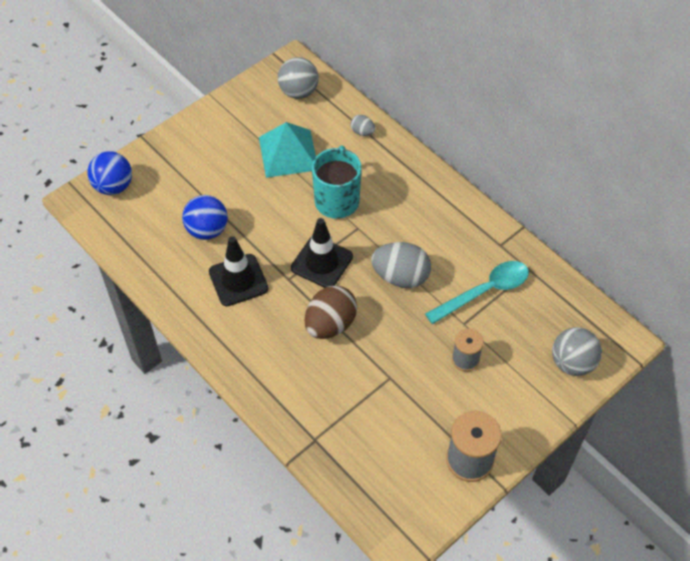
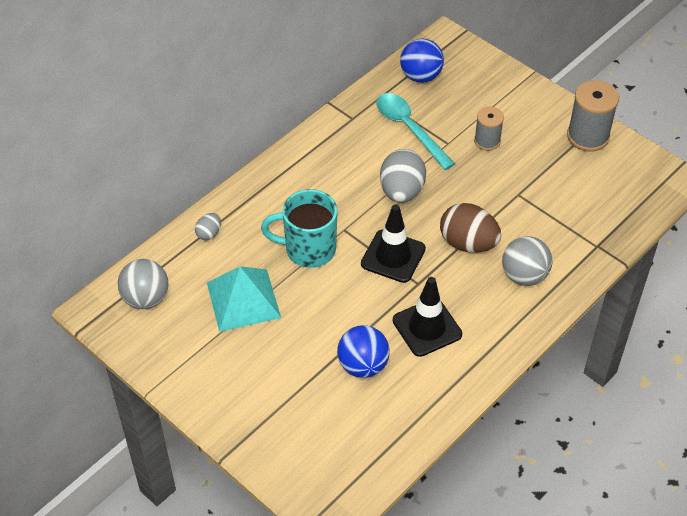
camera: 95 degrees left, 5 degrees down
(113, 186) = (306, 475): blue ball -> blue ball (420, 76)
(572, 363) = (475, 71): grey ball -> grey ball (524, 276)

